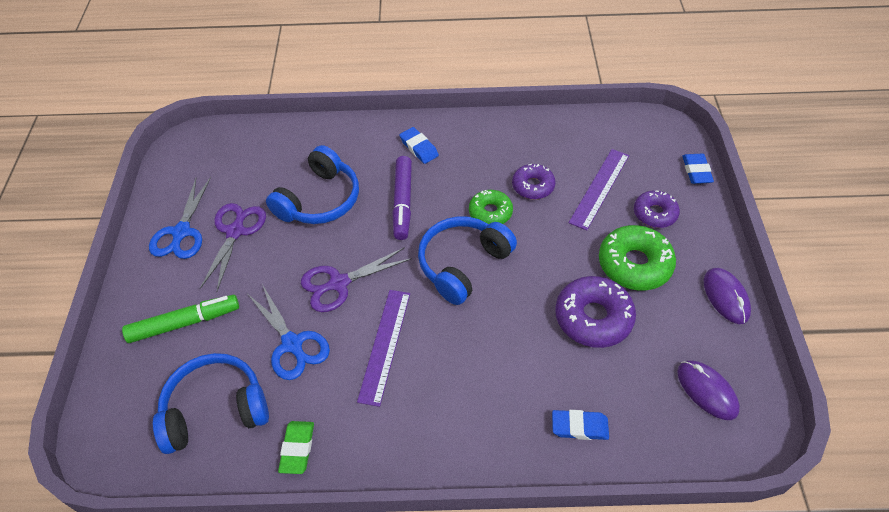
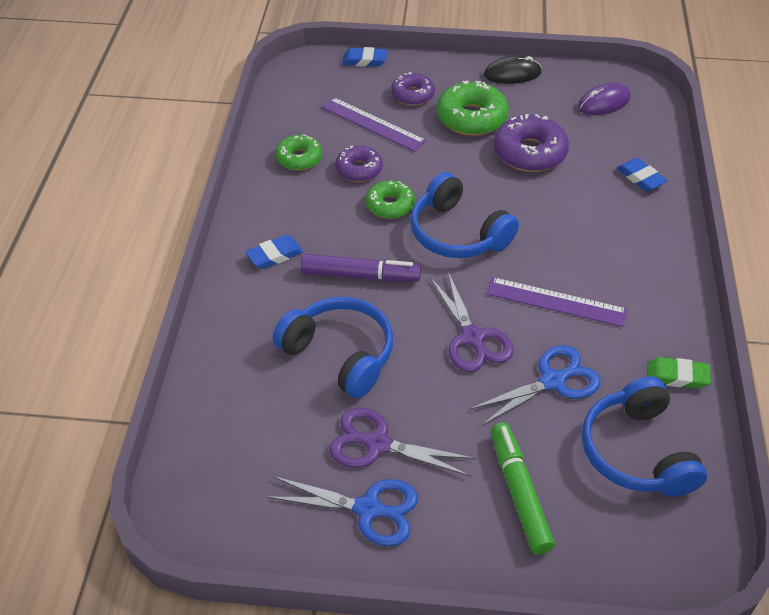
camera: 85 degrees left, 5 degrees down
(537, 145) = (299, 158): none -> green donut
(579, 427) = (640, 178): blue eraser -> blue eraser turned 45 degrees counterclockwise
(726, 297) = (512, 74): purple mouse -> black mouse

